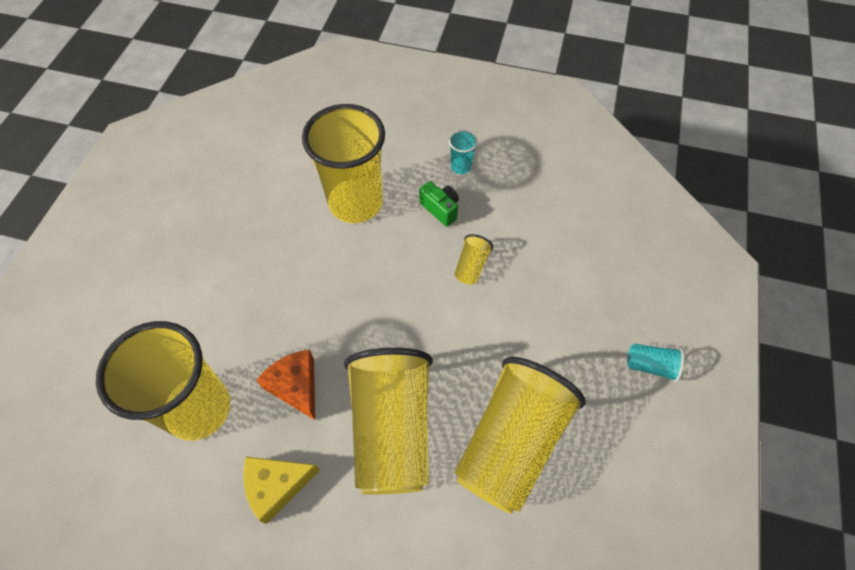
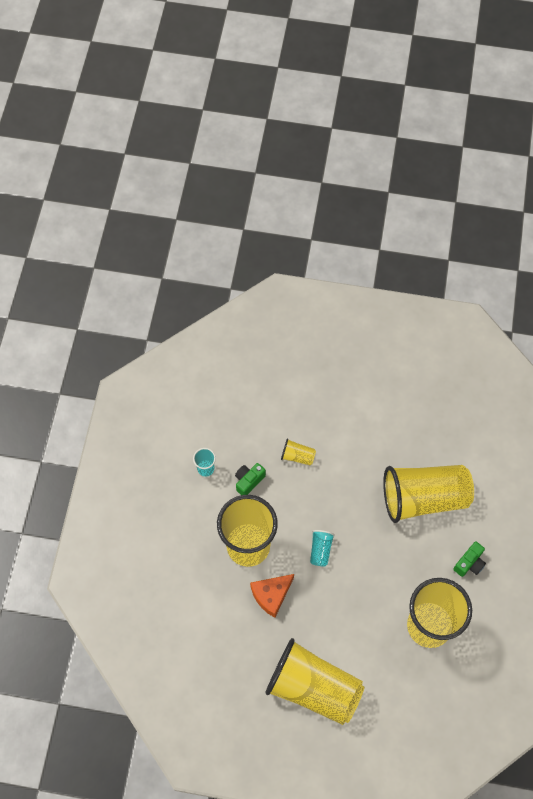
camera: 95 degrees left, 5 degrees up
(277, 486) = (469, 563): yellow cheese -> green camera
(295, 386) = (404, 564): orange cheese -> orange cheese (271, 595)
(511, 443) = (421, 427): yellow cup -> yellow cup (313, 687)
(650, 366) = (360, 345): turquoise cup -> turquoise cup (320, 550)

